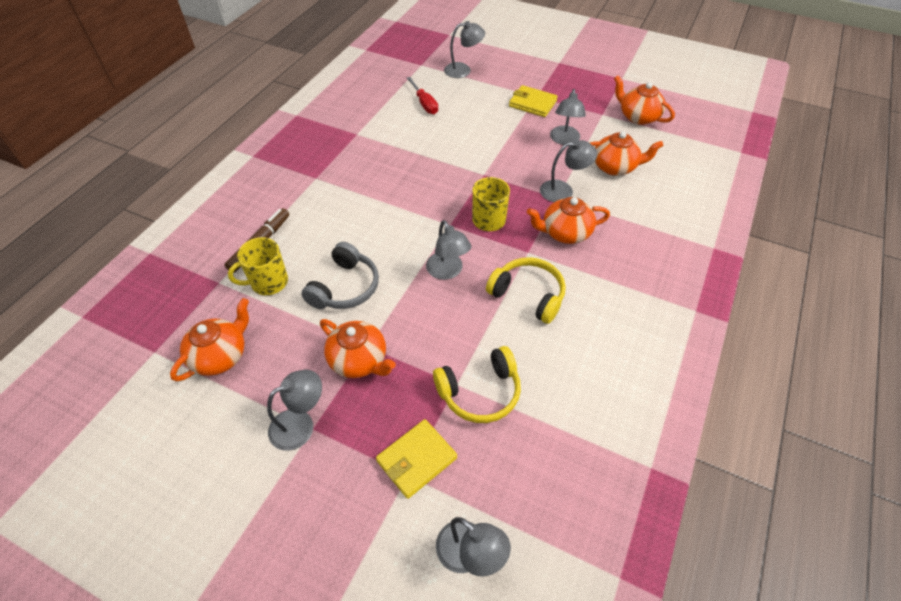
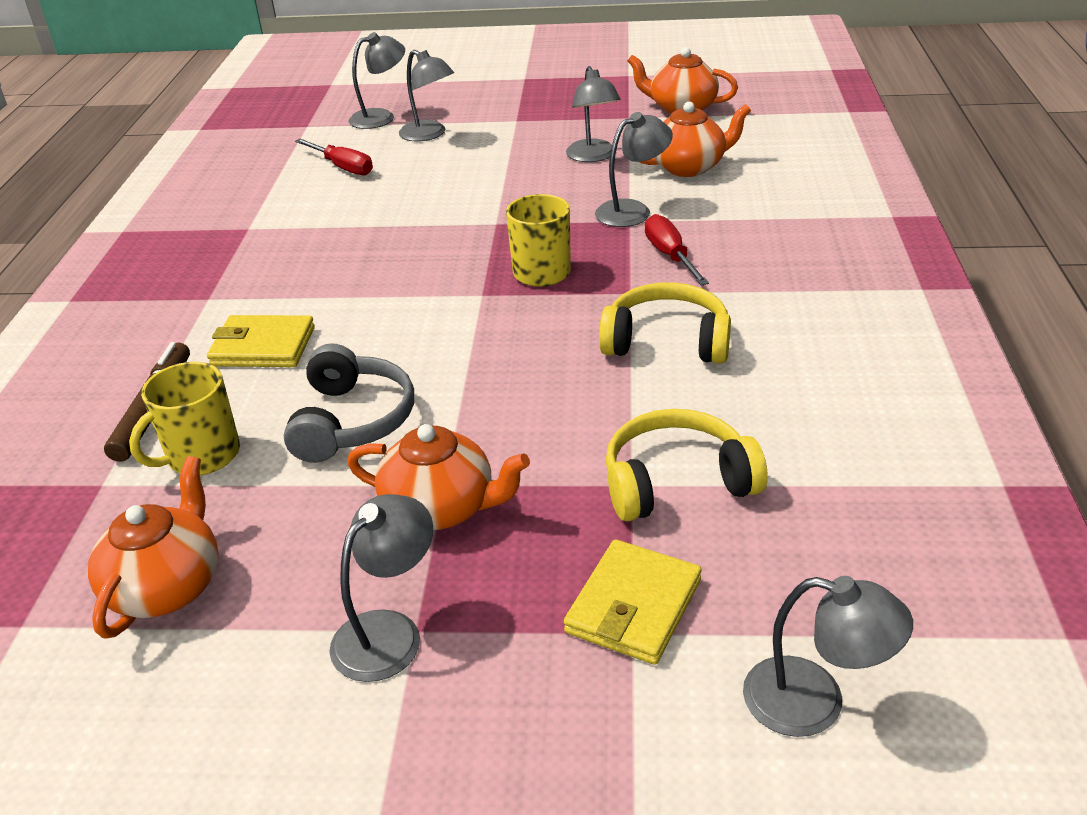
camera: 20 degrees left, 15 degrees down
(447, 271) = (518, 351): grey lamp -> grey lamp (429, 134)
(480, 392) = (677, 482): yellow headphones -> yellow headphones turned 150 degrees counterclockwise
(532, 104) = (516, 129): yellow wallet -> yellow wallet (263, 347)
(565, 233) = (670, 256): orange teapot -> red screwdriver

